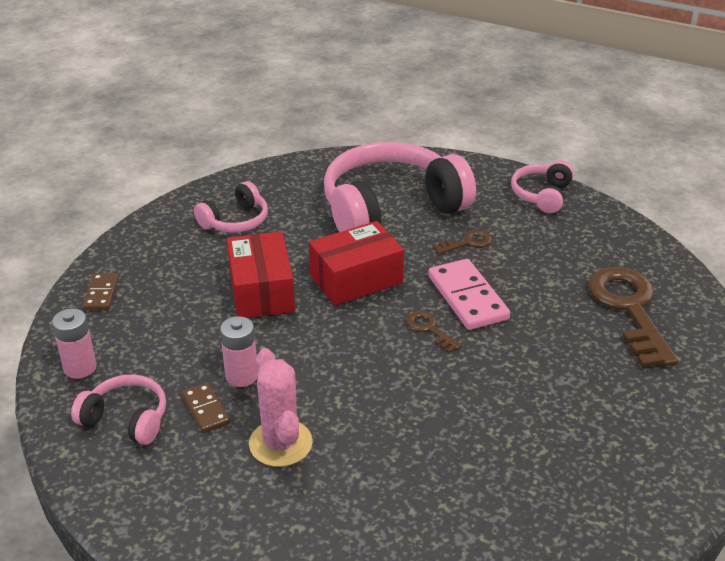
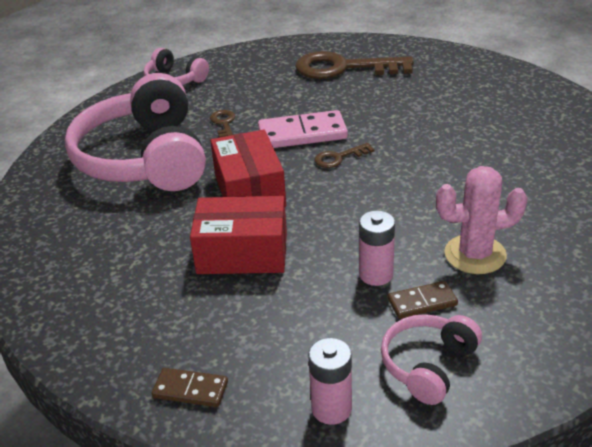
camera: 75 degrees left, 0 degrees up
(235, 221) = (100, 265): pink headphones -> none

